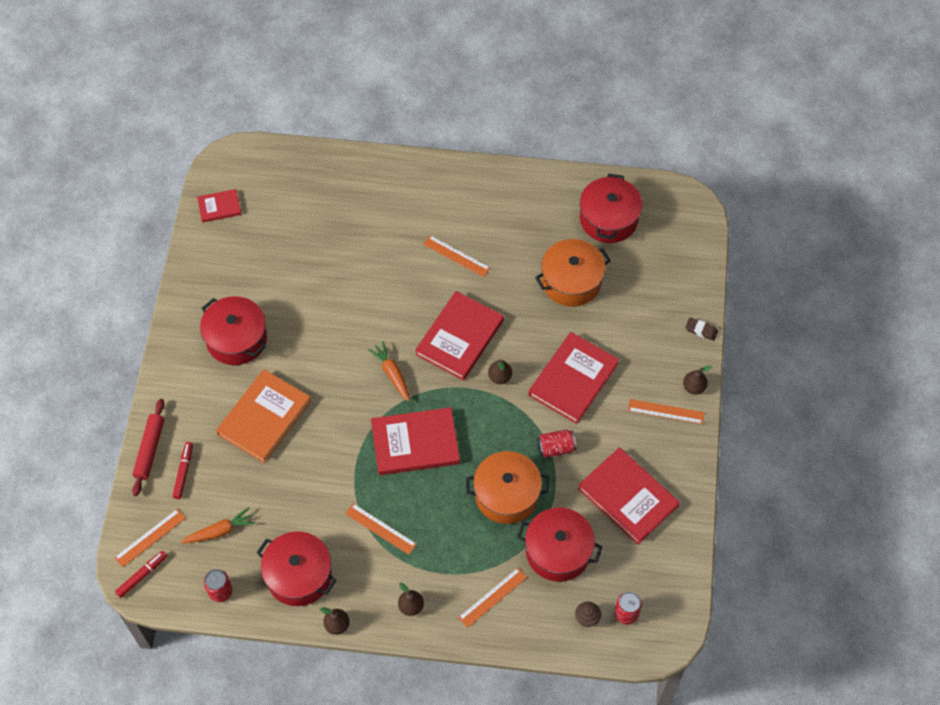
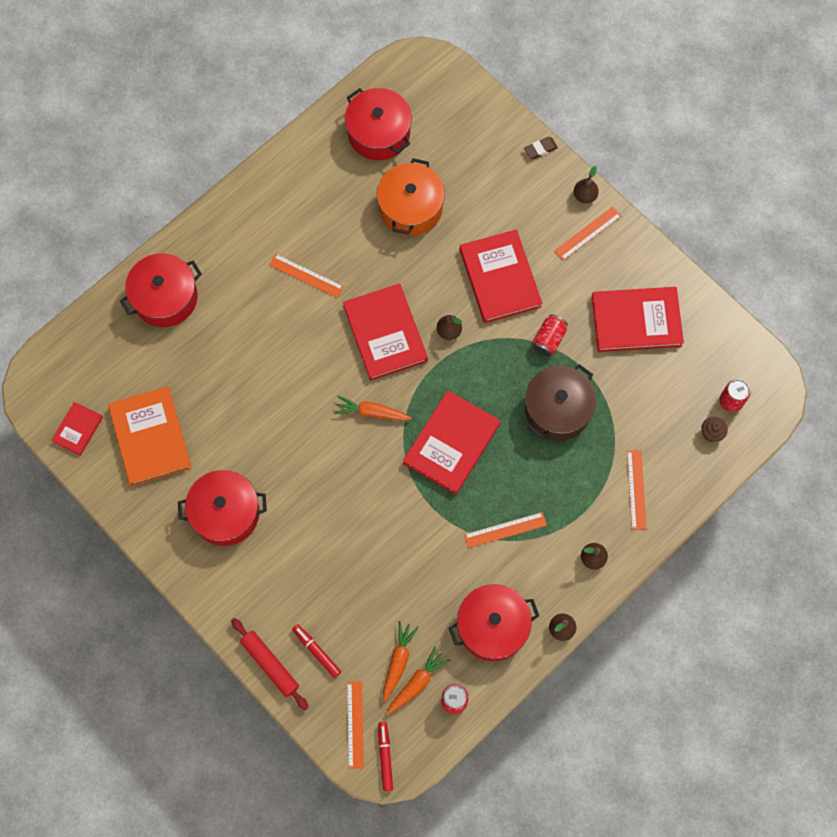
camera: 50 degrees left, 10 degrees up
(214, 556) = (417, 683): none -> orange carrot
(264, 417) = (322, 546): orange book -> orange book (150, 437)
(456, 256) = (306, 275): orange ruler -> orange ruler turned 45 degrees clockwise
(506, 494) = (557, 409): orange pot -> brown pot
(558, 551) = (638, 409): red pot -> red pot (165, 298)

